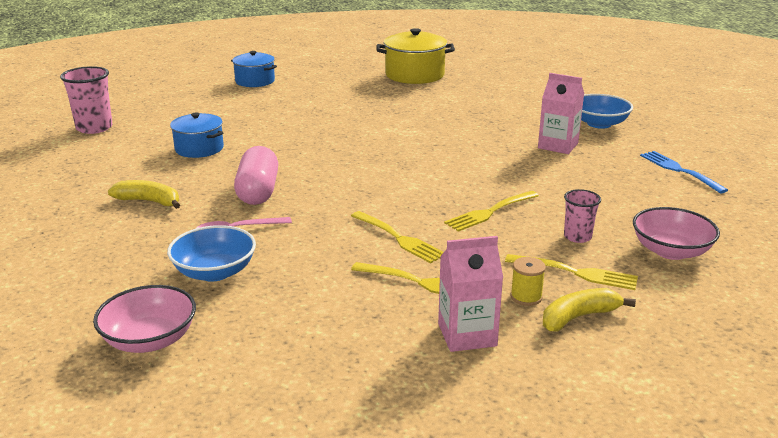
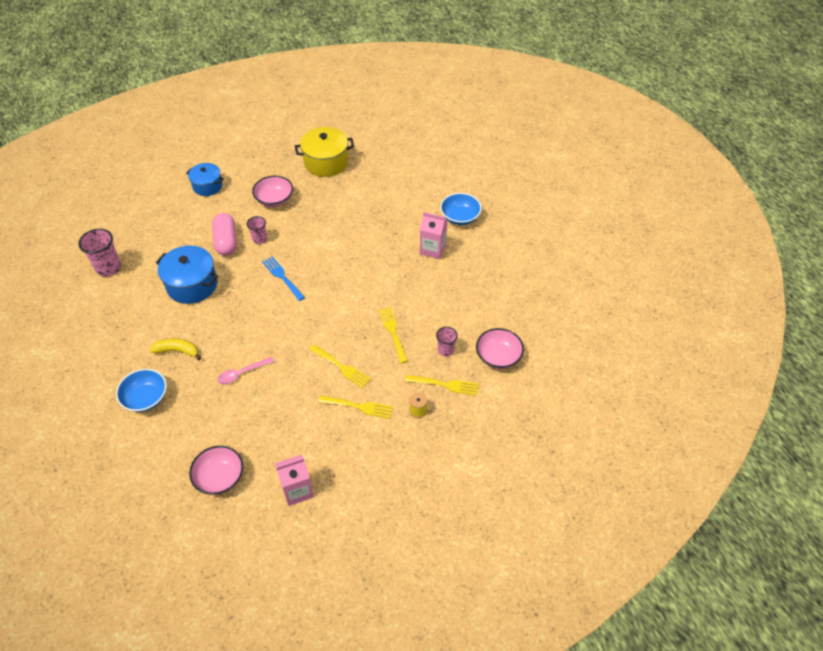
camera: 10 degrees left, 25 degrees up
(199, 148) = (192, 285): blue pot -> blue pot, size x1.54
(214, 272) = (239, 415): blue bowl -> blue bowl (146, 398)
(258, 191) = (245, 330): pink capsule -> pink capsule (226, 241)
(308, 121) = (260, 239): none -> pink cup
(338, 95) = (274, 199): none -> pink bowl
(467, 335) = (388, 446): pink carton -> pink carton (297, 490)
(489, 212) = (393, 332): yellow fork -> yellow fork turned 120 degrees clockwise
(578, 317) = (446, 423): yellow banana -> none
(679, 170) = (509, 269): blue fork -> blue fork (282, 277)

